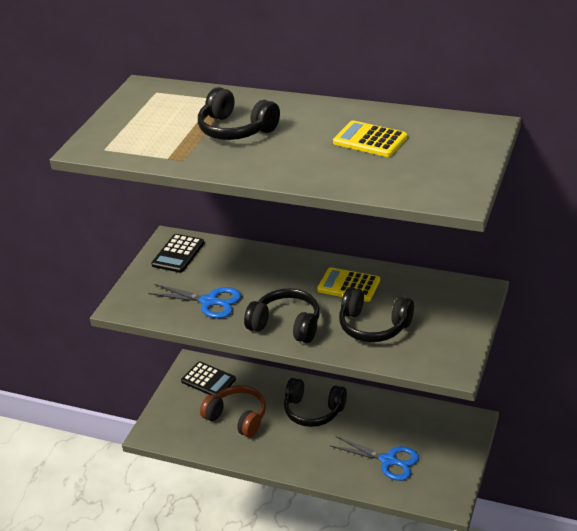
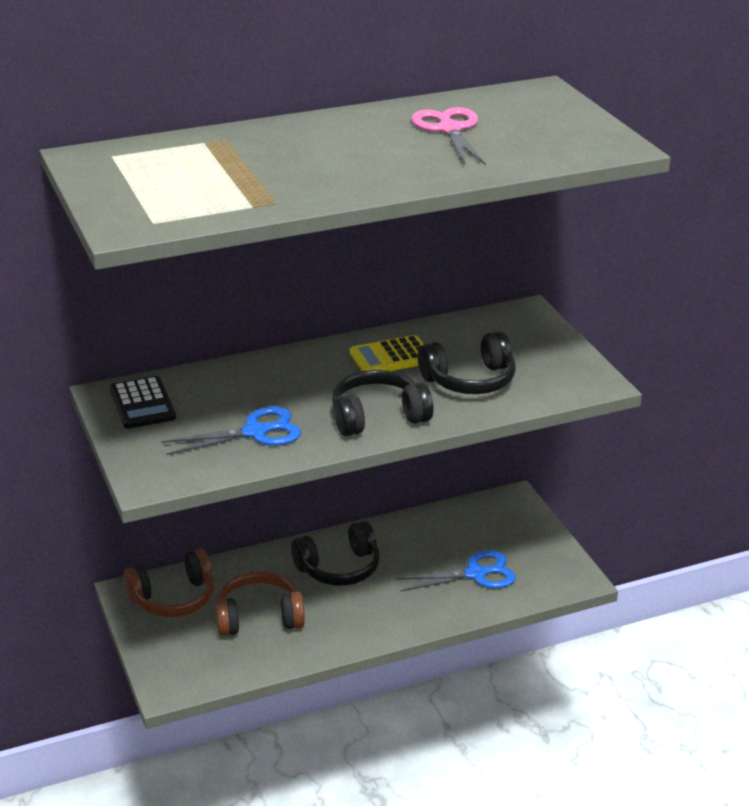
camera: 45 degrees left, 5 degrees down
(208, 380) = (174, 598): black calculator -> brown headphones
(236, 129) = (284, 160): black headphones -> none
(370, 140) = (449, 129): yellow calculator -> pink scissors

